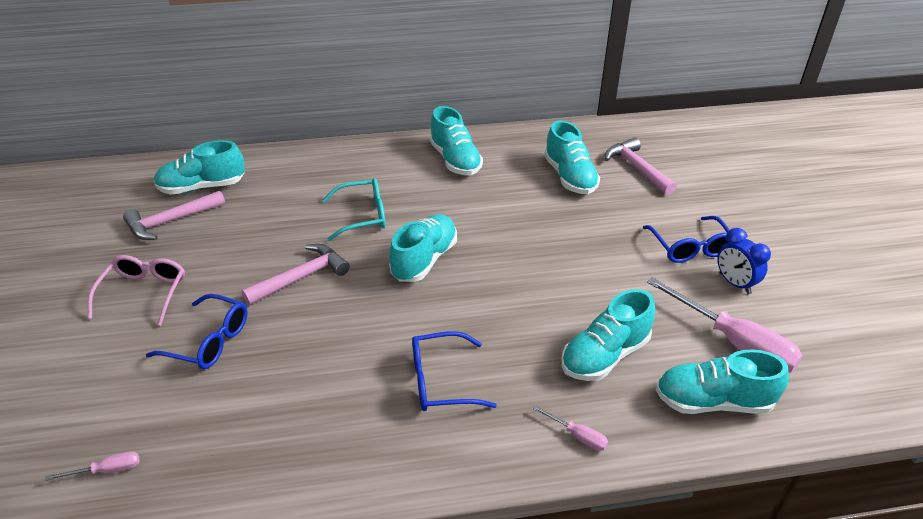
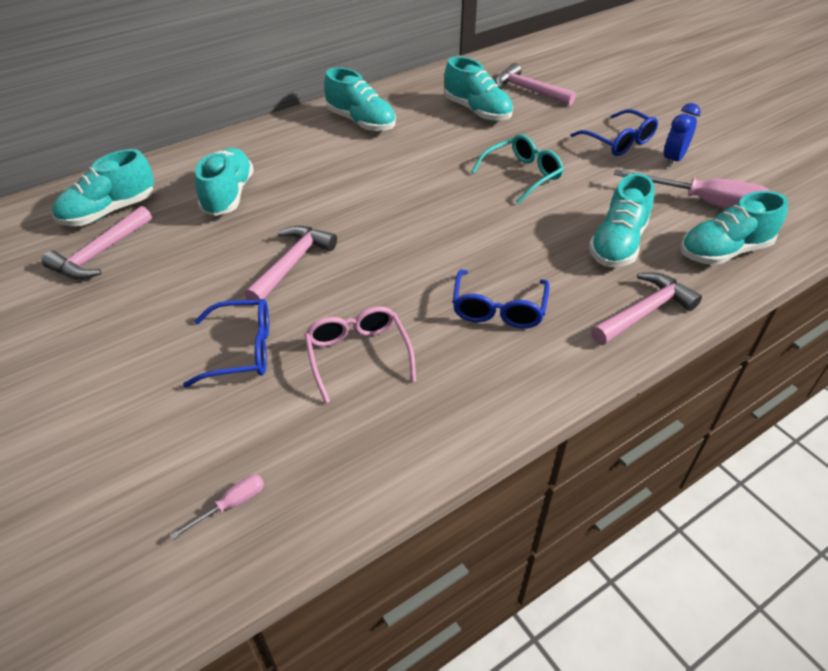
camera: 25 degrees left, 5 degrees up
(144, 293) = (128, 329): pink glasses -> pink glasses (357, 355)
(363, 216) = (310, 193): turquoise glasses -> turquoise glasses (522, 175)
(424, 260) = (401, 214): turquoise shoe -> turquoise shoe (228, 195)
(440, 381) = (498, 309): blue glasses -> blue glasses turned 45 degrees counterclockwise
(577, 436) = (644, 312): pink screwdriver -> pink hammer
(734, 283) = (673, 159): blue clock -> blue clock turned 90 degrees clockwise

